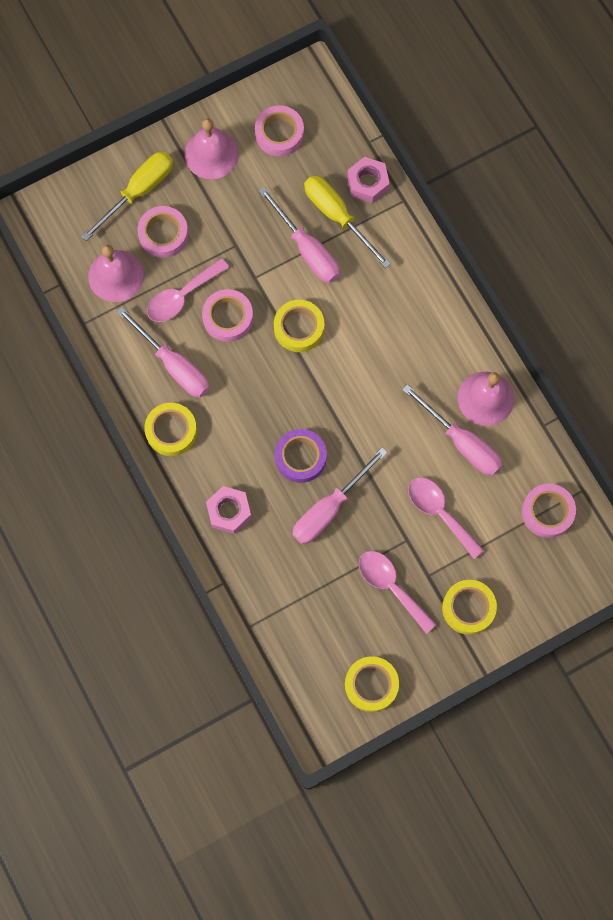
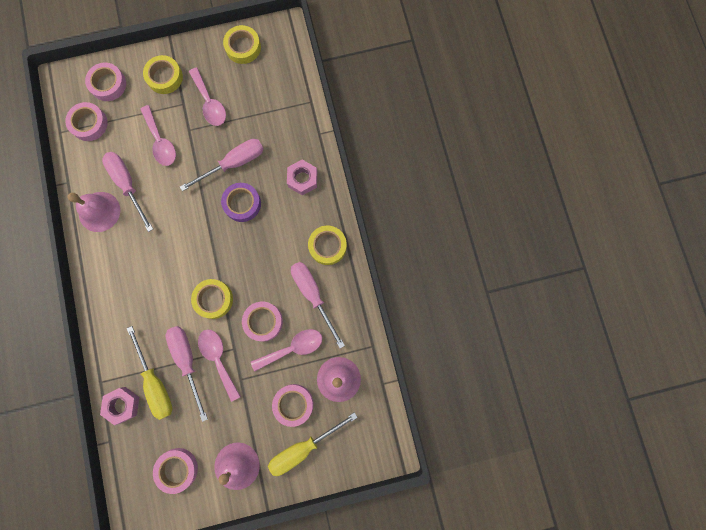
camera: 165 degrees left, 5 degrees up
(270, 261) = (218, 359): none -> pink spoon
(544, 576) = (108, 84): none -> pink tape

